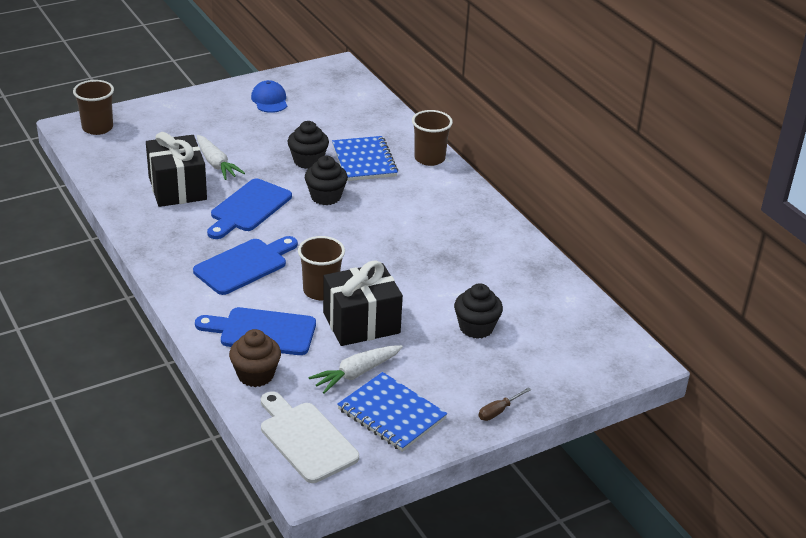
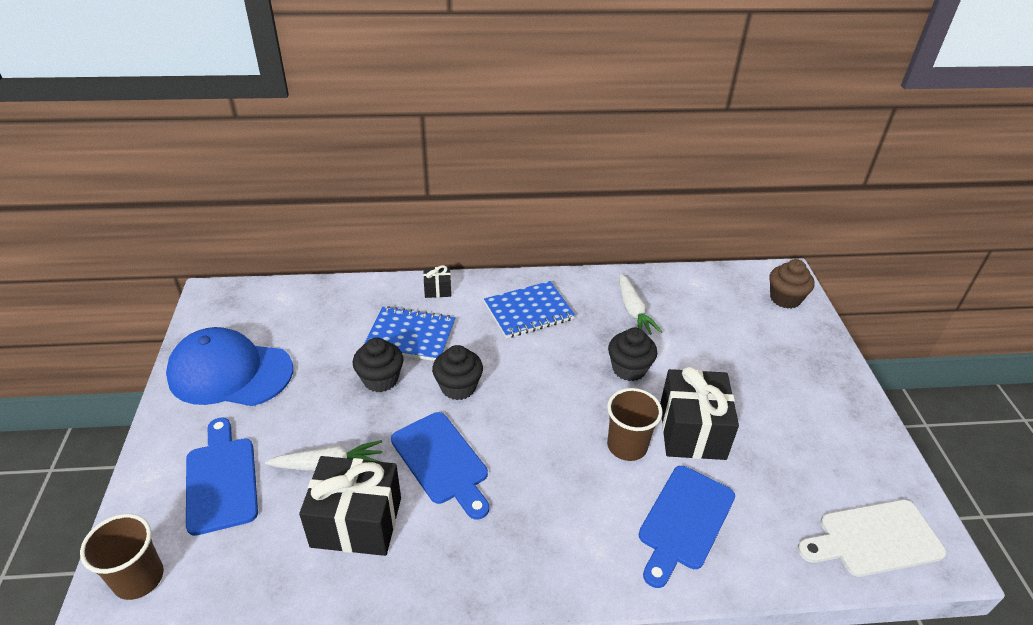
camera: 65 degrees left, 5 degrees up
(244, 265) = (553, 500): blue cutting board -> blue cutting board (221, 480)
(255, 375) = (761, 552): brown cupcake -> brown cupcake (785, 298)
(269, 100) = (230, 372): blue cap -> blue cap, size x1.99
(356, 374) = (773, 462): white carrot -> white carrot (633, 311)
(391, 414) = (840, 455): blue notebook -> blue notebook (529, 312)
(429, 158) = (437, 290): brown cup -> black gift
(476, 328) = (721, 352): black cupcake -> black cupcake (629, 369)
(498, 411) = (843, 379): brown screwdriver -> none

